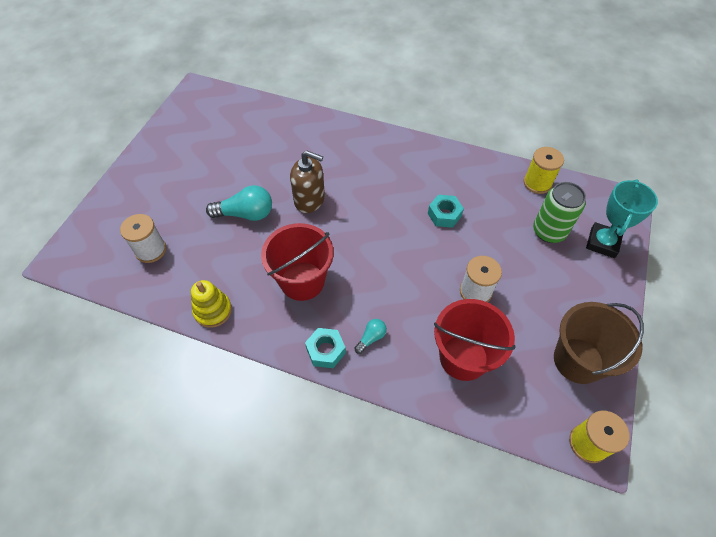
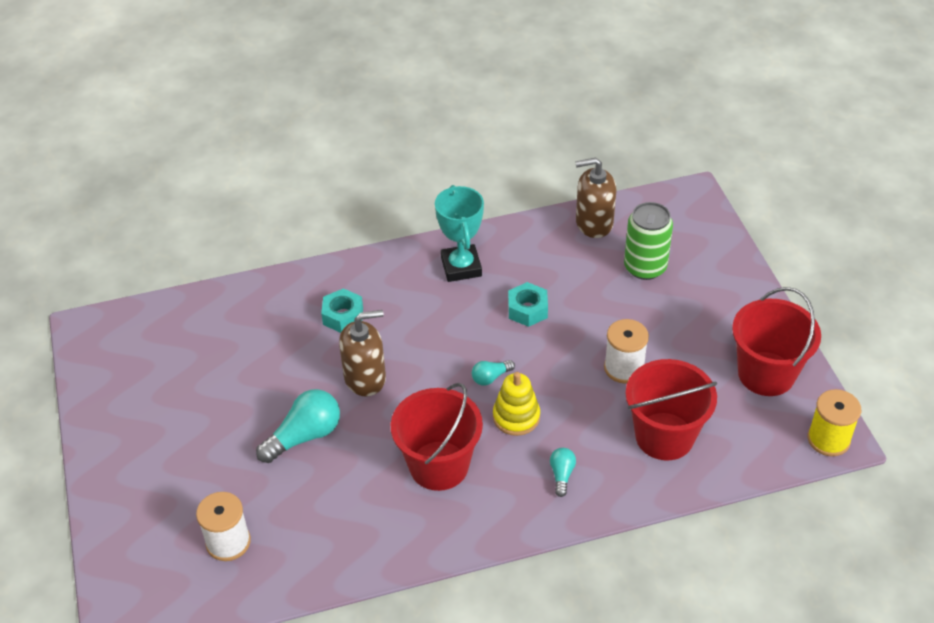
camera: 35 degrees left, 10 degrees down
(213, 311) = (369, 556): yellow stacking toy -> yellow stacking toy (516, 417)
(326, 351) = (528, 516): turquoise nut -> turquoise nut (343, 316)
(383, 244) = (490, 377): none -> turquoise light bulb
(537, 183) = (594, 223): yellow spool -> brown soap dispenser
(578, 360) = (766, 374): brown bucket -> red bucket
(602, 242) = (703, 249): turquoise trophy -> turquoise trophy (461, 267)

